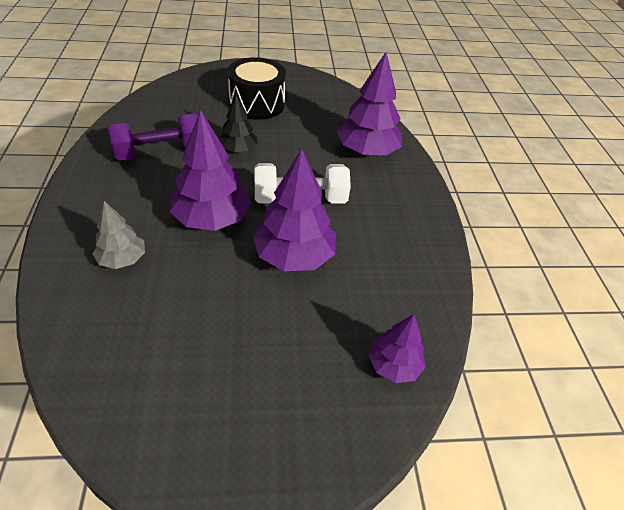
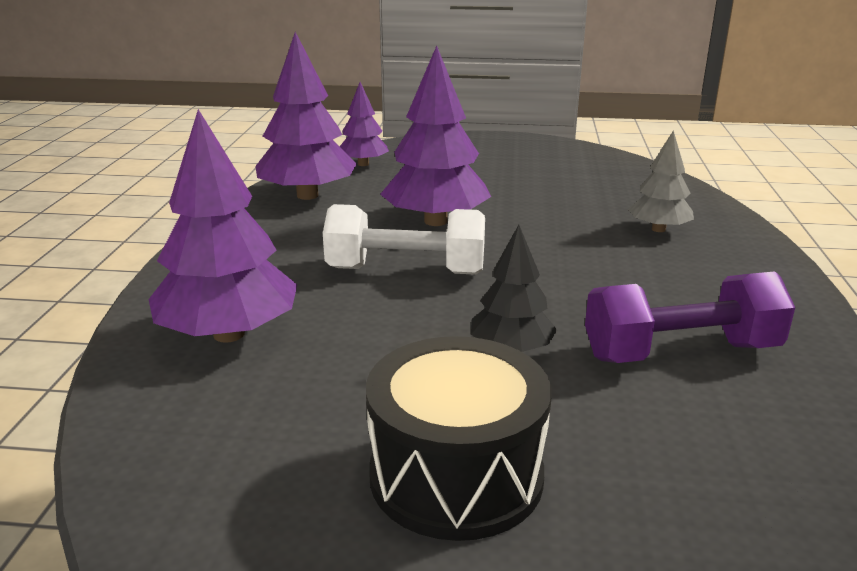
camera: 165 degrees left, 20 degrees down
(212, 219) = (550, 257): purple tree -> purple tree (307, 195)

